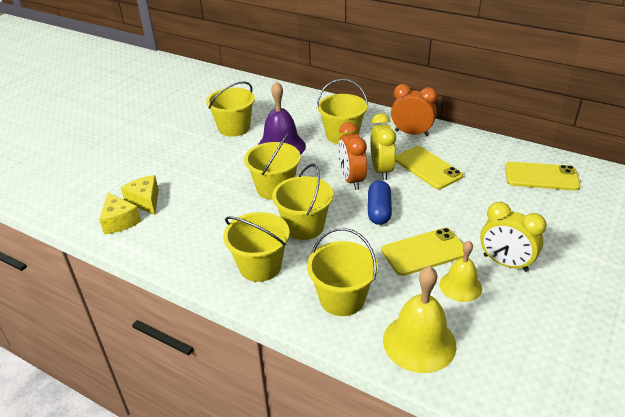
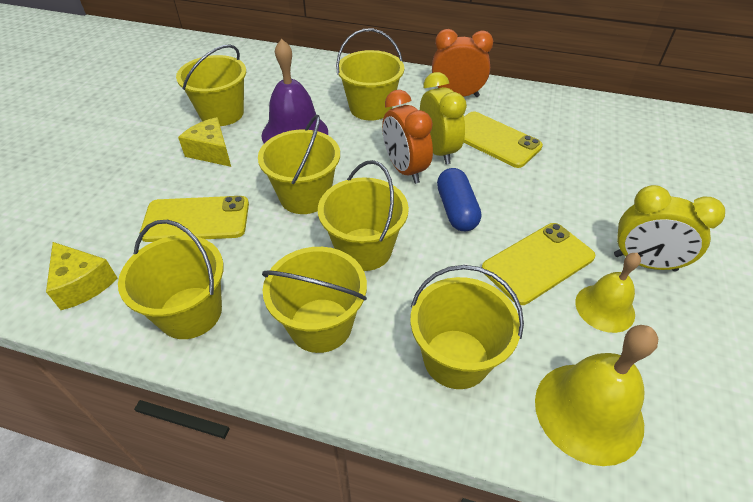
camera: 15 degrees left, 10 degrees up
(145, 201) = (117, 243): yellow cheese -> yellow cheese (211, 152)
(180, 247) = (190, 312): none -> yellow bucket
(541, 177) = (632, 135): yellow phone -> yellow phone (196, 219)

